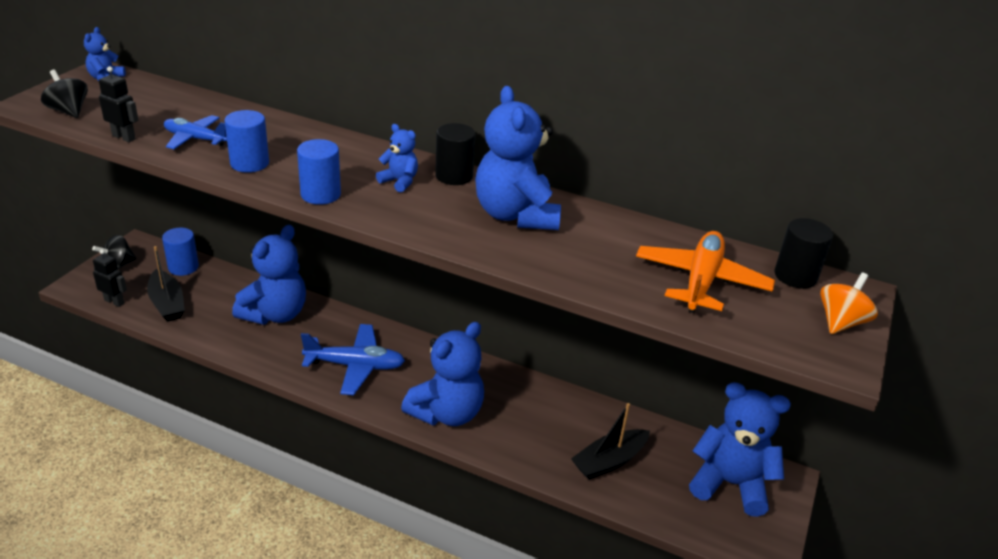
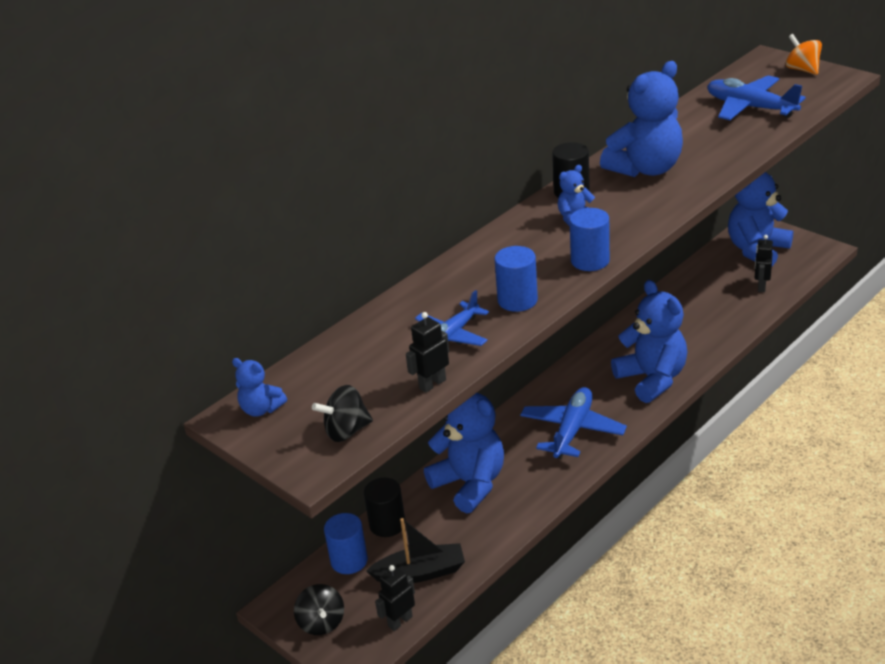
camera: 65 degrees left, 0 degrees up
(515, 215) = (645, 169): blue teddy bear -> blue teddy bear turned 45 degrees counterclockwise
(609, 461) = (725, 301): black boat -> none
(652, 492) = (761, 286): none -> black robot
(701, 281) = (750, 107): orange plane -> blue plane
(795, 276) = (747, 74): black cylinder -> black cylinder (387, 524)

